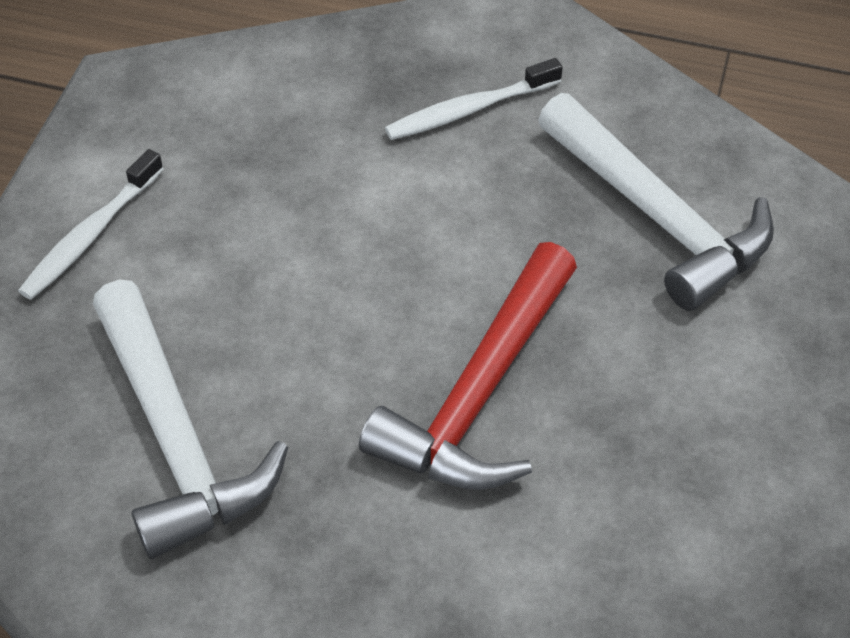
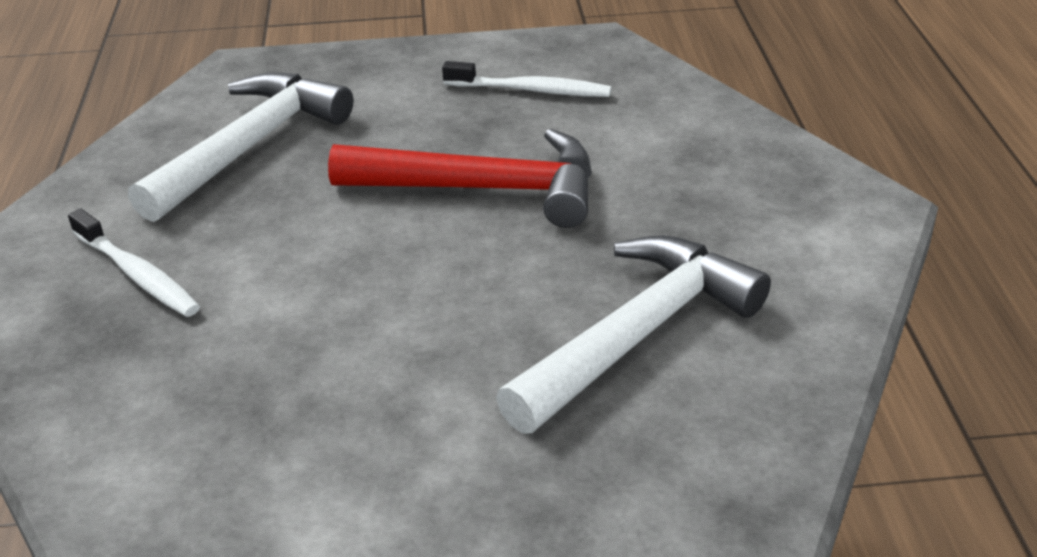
camera: 110 degrees left, 15 degrees down
(91, 234) = (422, 496): white toothbrush -> white toothbrush (530, 90)

